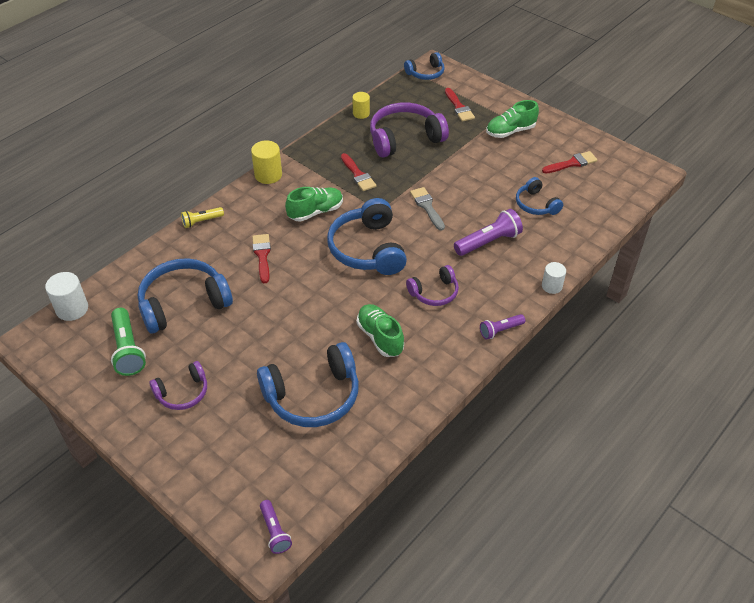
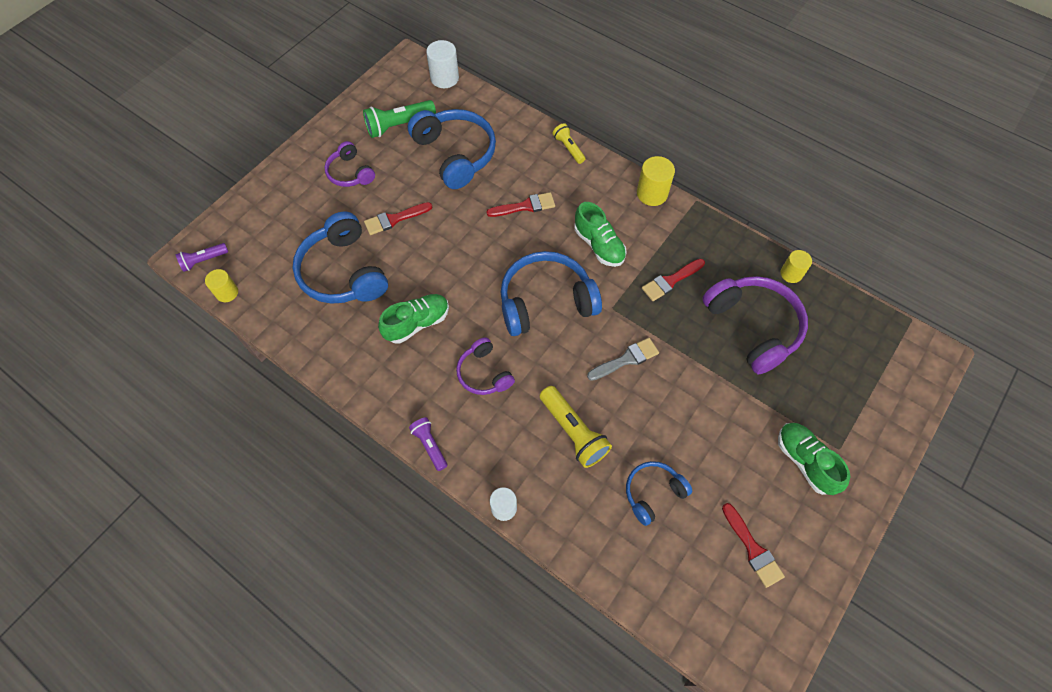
camera: 85 degrees right, 15 degrees up
(323, 503) = (227, 293): none -> yellow cylinder
(426, 73) = (908, 345): blue headphones -> none
(459, 107) = (841, 391): red brush -> red brush (394, 219)
(488, 242) = (573, 432): purple flashlight -> yellow flashlight

